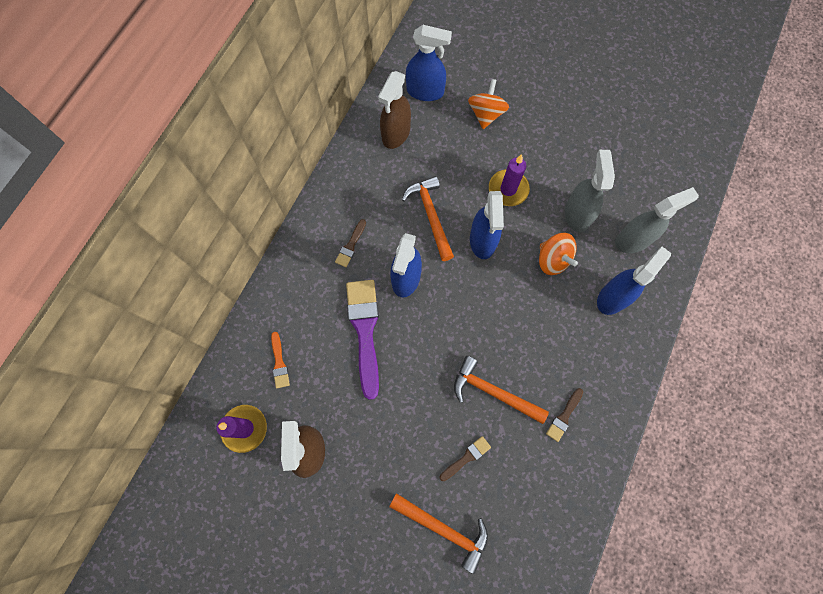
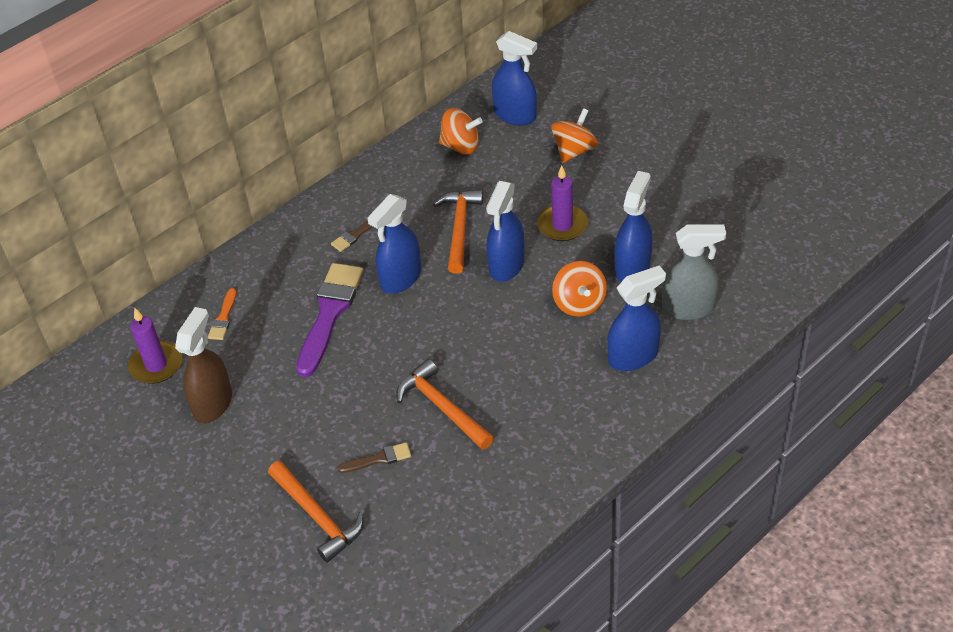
camera: 25 degrees right, 25 degrees down
(396, 134) = (461, 146): brown spray bottle -> orange spinning top
(564, 416) = (512, 453): brown brush -> none
(577, 214) = (632, 267): grey spray bottle -> blue spray bottle

